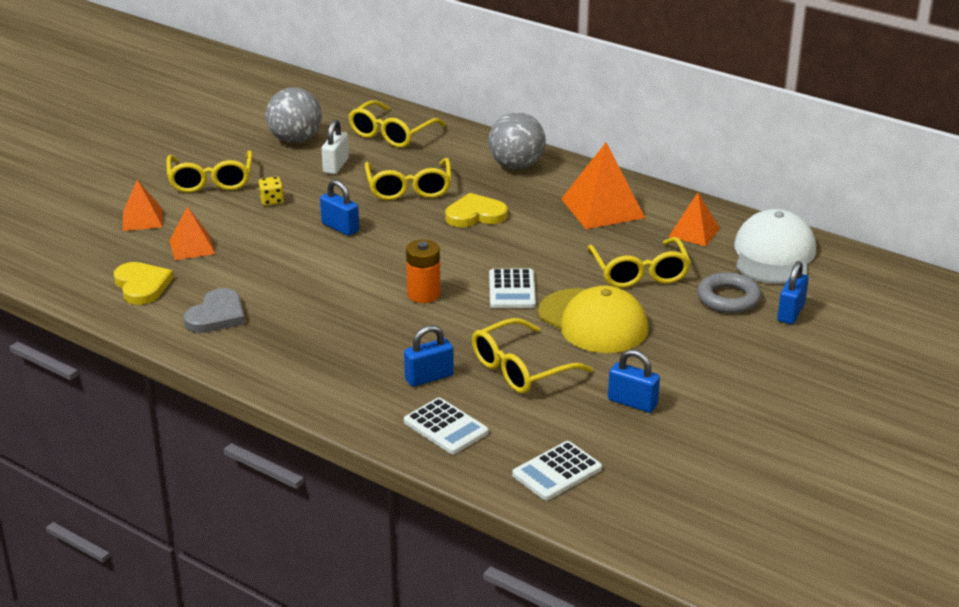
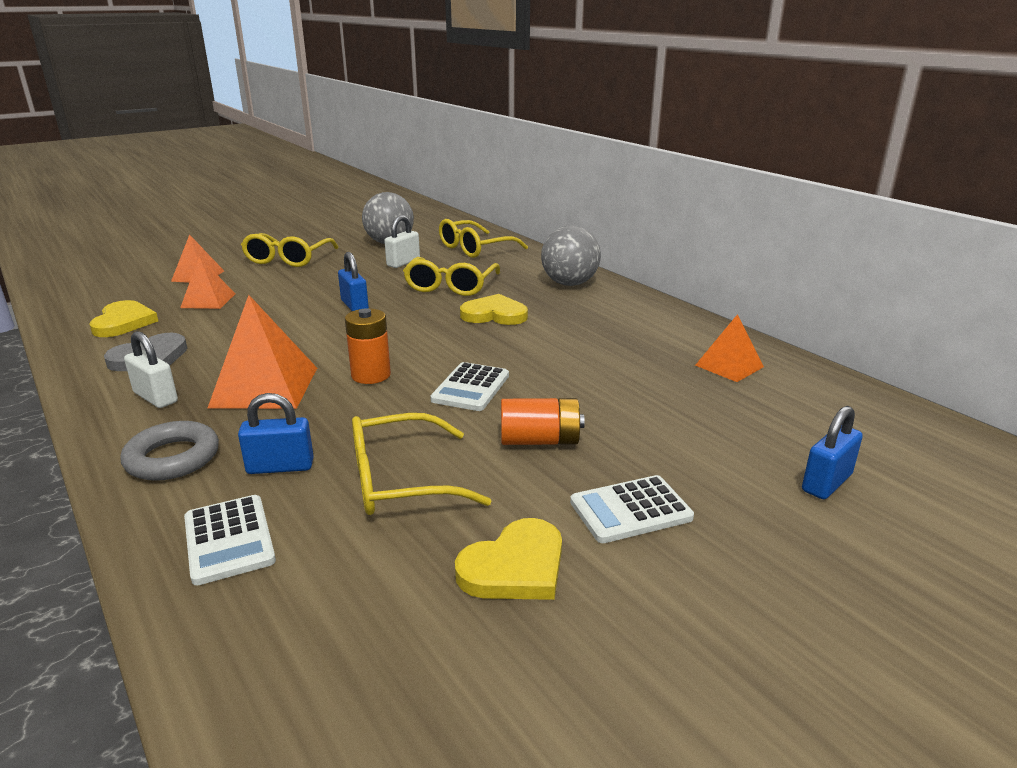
camera: 20 degrees right, 5 degrees down
(270, 348) = (155, 397): none -> white padlock
(272, 201) = (319, 278): yellow dice -> none
(557, 472) = (307, 662): white calculator -> white calculator (630, 510)
(593, 321) = (539, 440): yellow cap -> orange battery
(603, 208) = (634, 328): orange pyramid -> orange pyramid (265, 387)
(632, 402) = (515, 567): blue padlock -> yellow heart
(639, 273) = (636, 396): yellow glasses -> none
(728, 299) = (739, 447): grey ring -> grey ring (172, 458)
(773, 255) = (825, 406): white cap -> none

